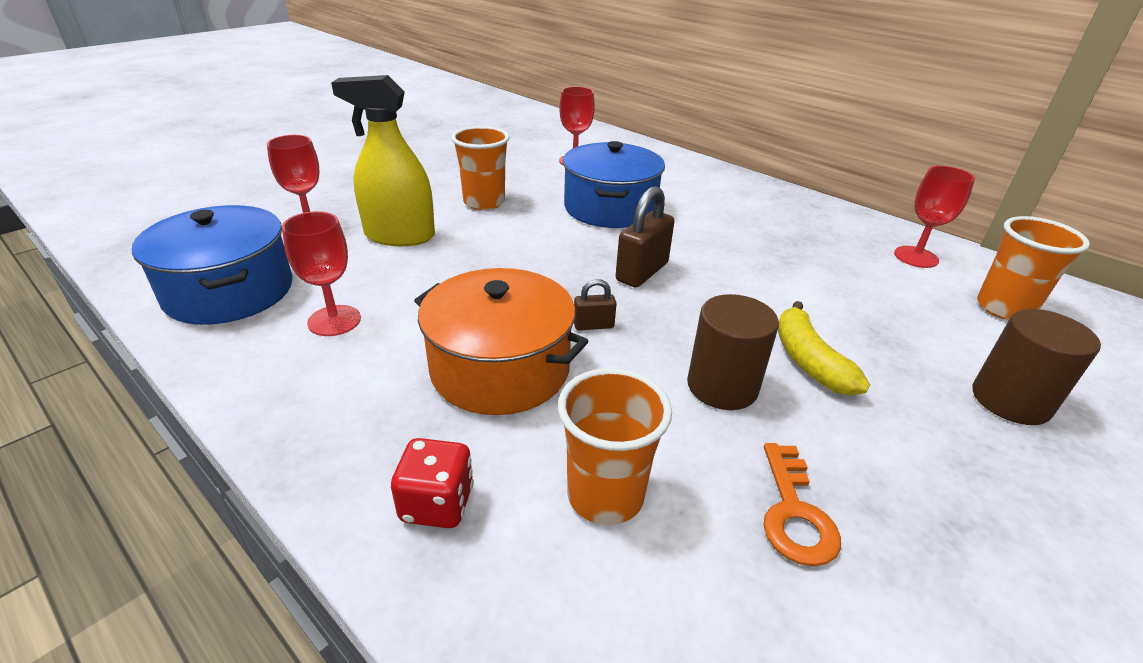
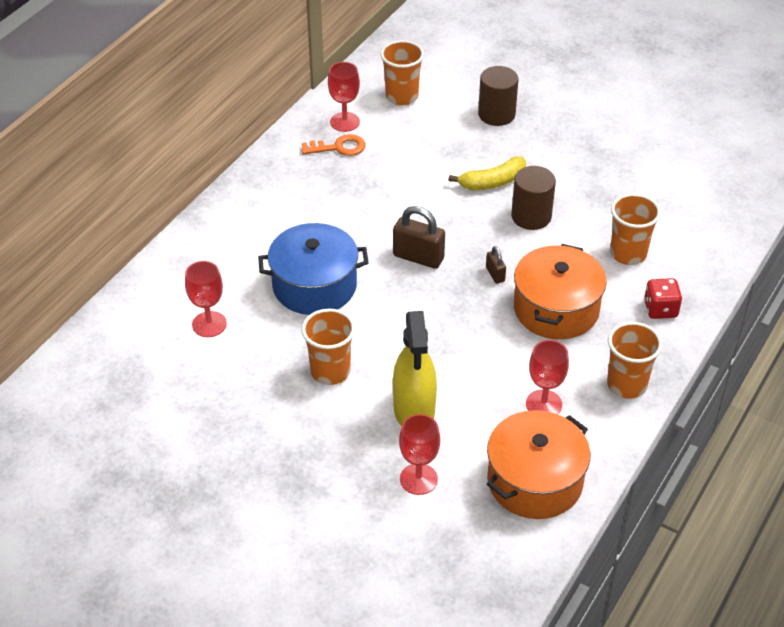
camera: 100 degrees left, 10 degrees up
(229, 291) = (534, 481): blue pot -> orange pot
(301, 408) = (626, 385): none -> orange cup
(794, 513) = (608, 194): orange key -> orange key (338, 147)

